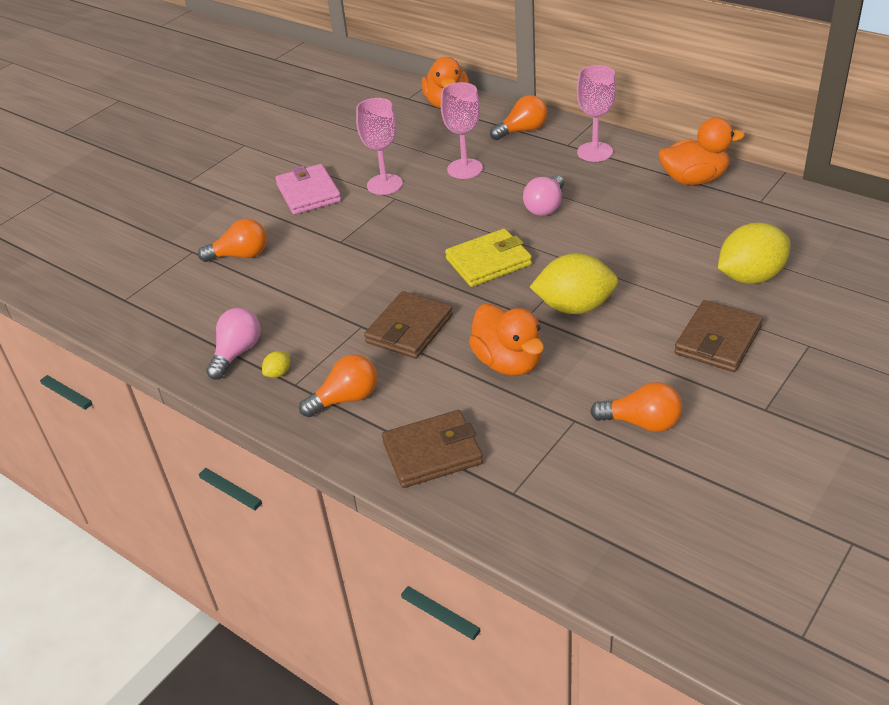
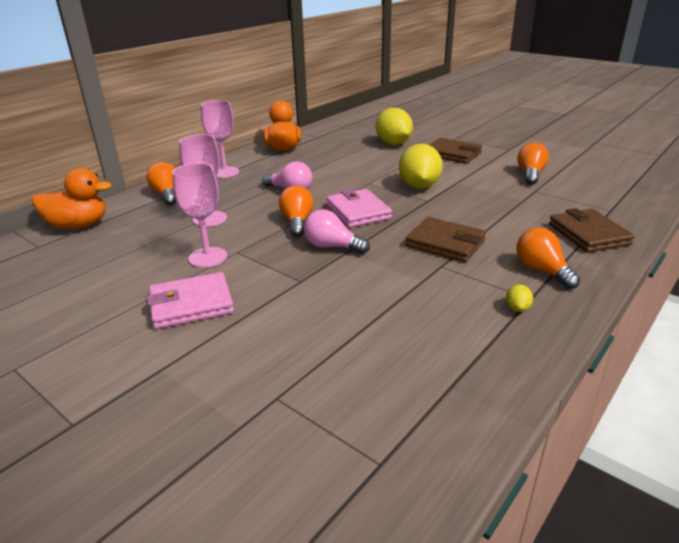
camera: 90 degrees left, 10 degrees down
(237, 353) = (490, 338): pink light bulb -> pink light bulb (332, 247)
(240, 255) = (303, 350): orange light bulb -> orange light bulb (297, 222)
(278, 373) = (517, 308): yellow lemon -> yellow lemon turned 60 degrees clockwise
(488, 262) = (358, 212): yellow wallet -> pink wallet
(508, 362) = (482, 207): orange duck -> none

